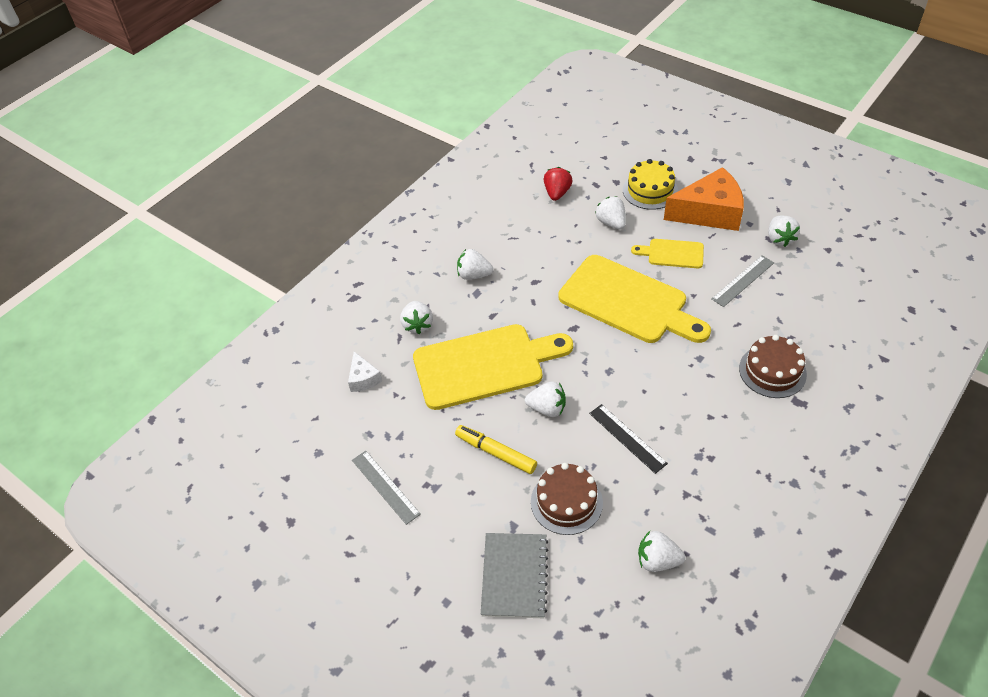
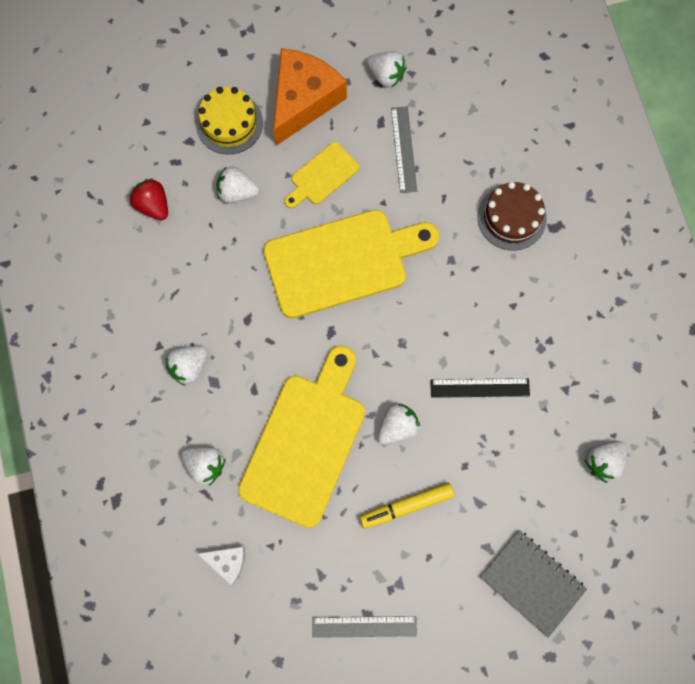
camera: 55 degrees left, 25 degrees up
(566, 502) = (499, 487): brown cake -> none

